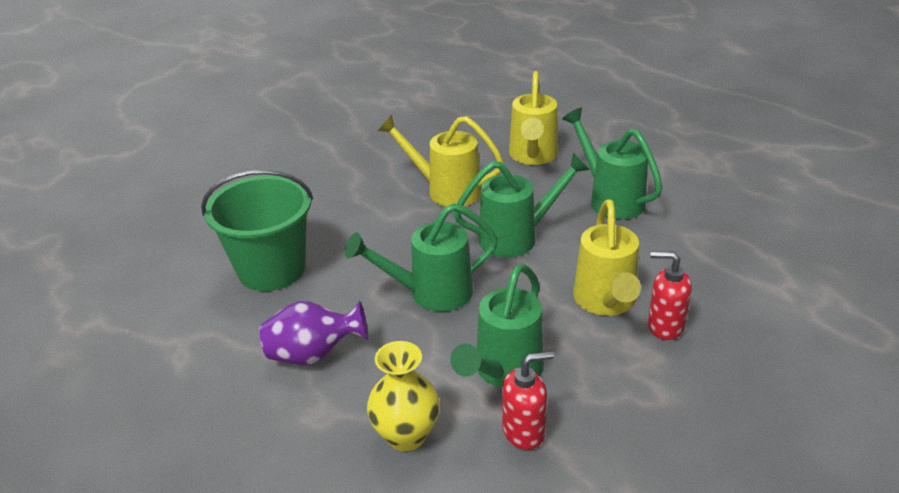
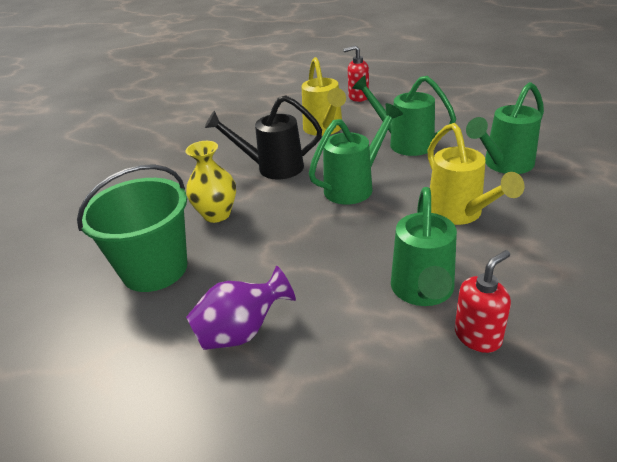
camera: 20 degrees left, 0 degrees up
(406, 436) = (379, 377): yellow vase -> yellow vase (217, 214)
(431, 293) = (315, 247): green watering can -> green watering can (504, 165)
(446, 190) = (273, 168): yellow watering can -> black watering can
(665, 326) = (517, 218): red soap dispenser -> red soap dispenser (358, 97)

